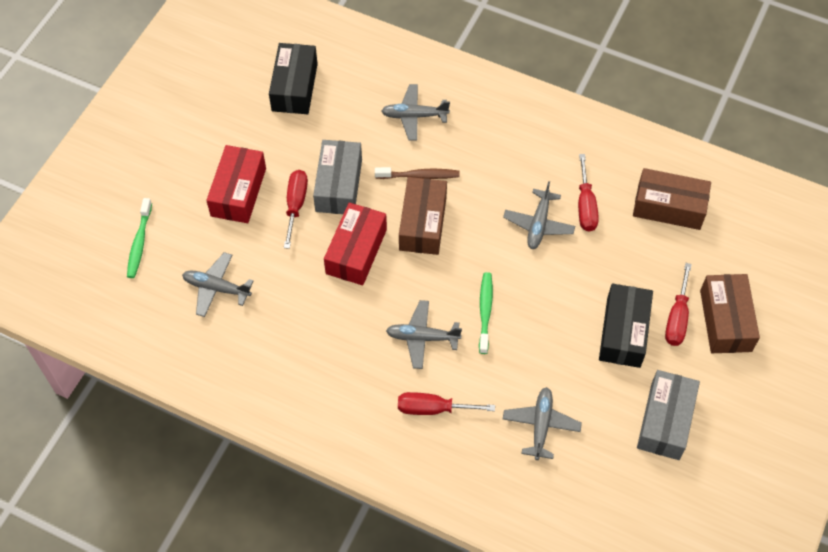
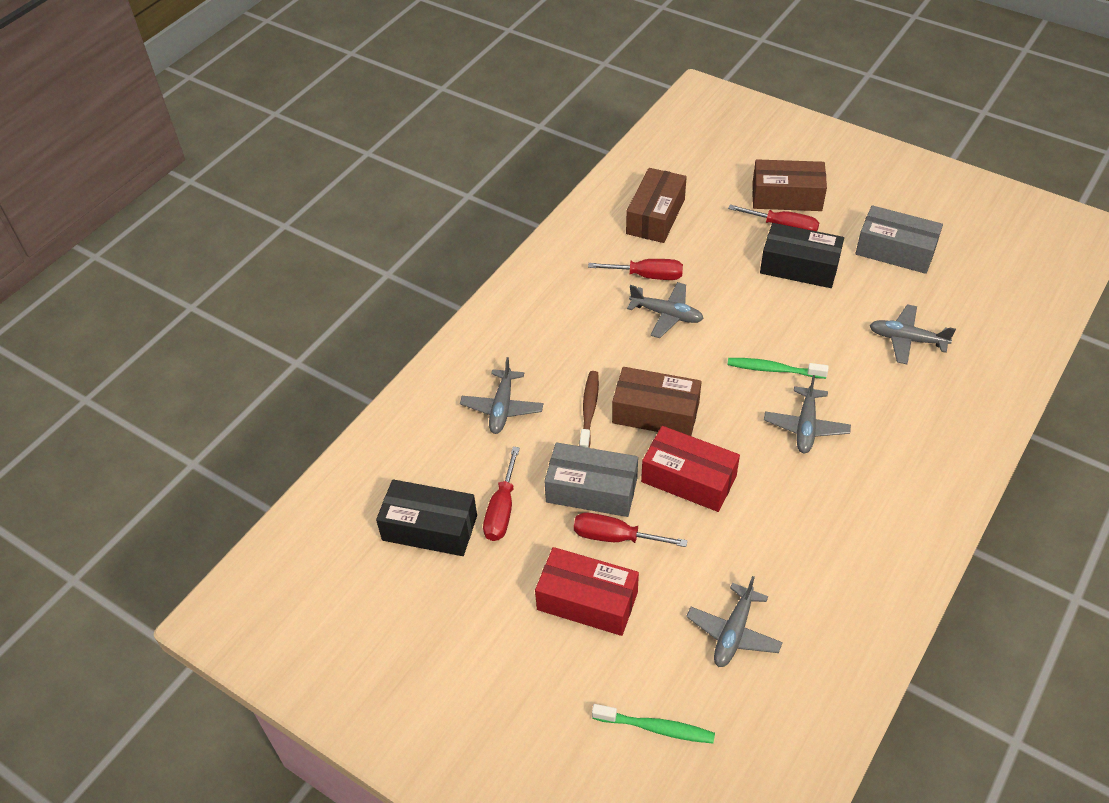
camera: 80 degrees left, 10 degrees down
(433, 408) = (893, 425): red screwdriver -> red screwdriver (502, 510)

